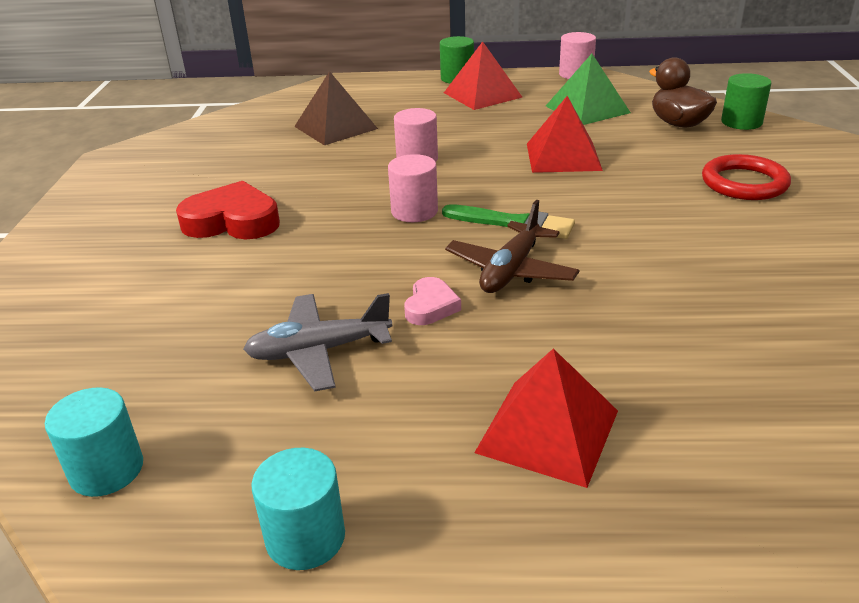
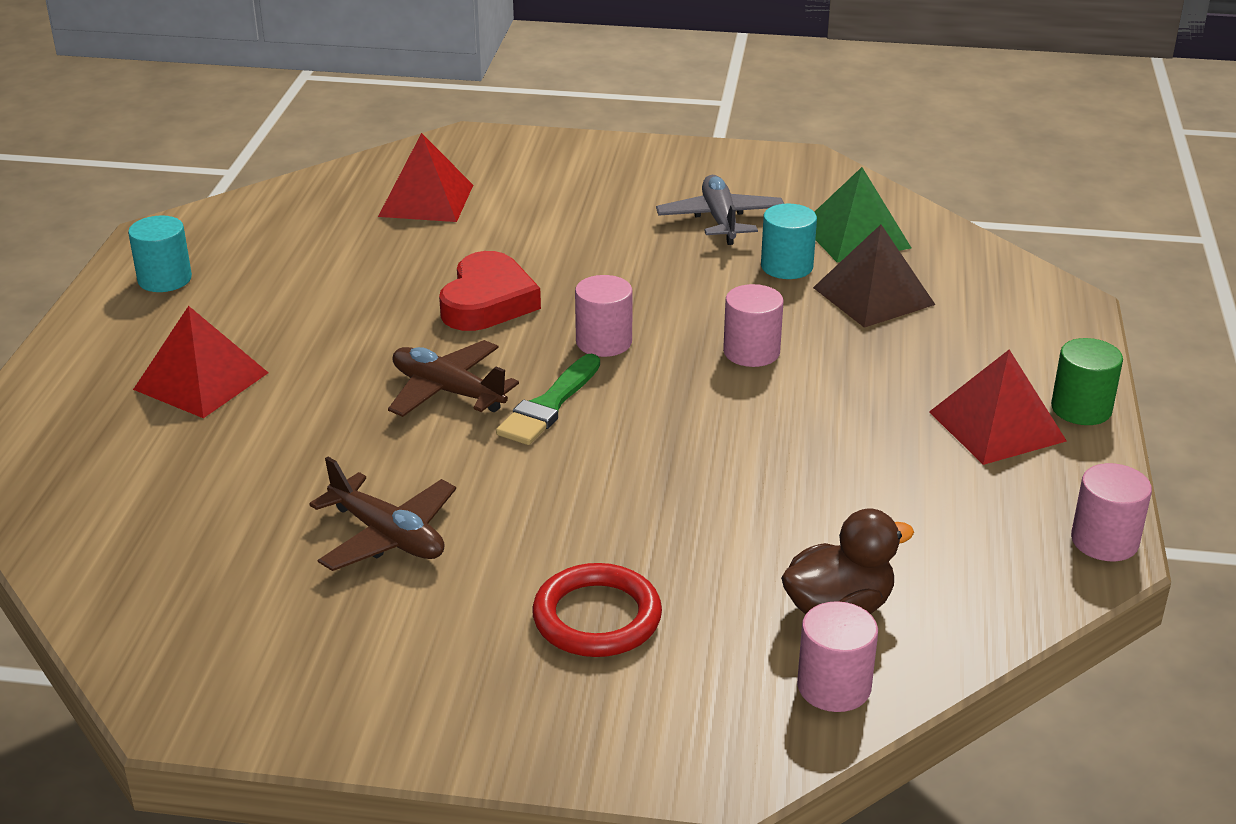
camera: 95 degrees right, 0 degrees up
(107, 470) = (273, 209): turquoise cylinder -> turquoise cylinder (786, 266)
(232, 221) = (619, 236): red heart -> red heart (487, 302)
(319, 351) = (364, 284): grey plane -> grey plane (720, 220)
(430, 306) = (404, 340): pink heart -> none
(563, 156) = (731, 469): red pyramid -> red pyramid (426, 200)
(587, 109) = (919, 523): green pyramid -> green pyramid (855, 236)
(724, 267) = (387, 536): none -> brown plane
(741, 122) = (834, 686): green cylinder -> pink cylinder

